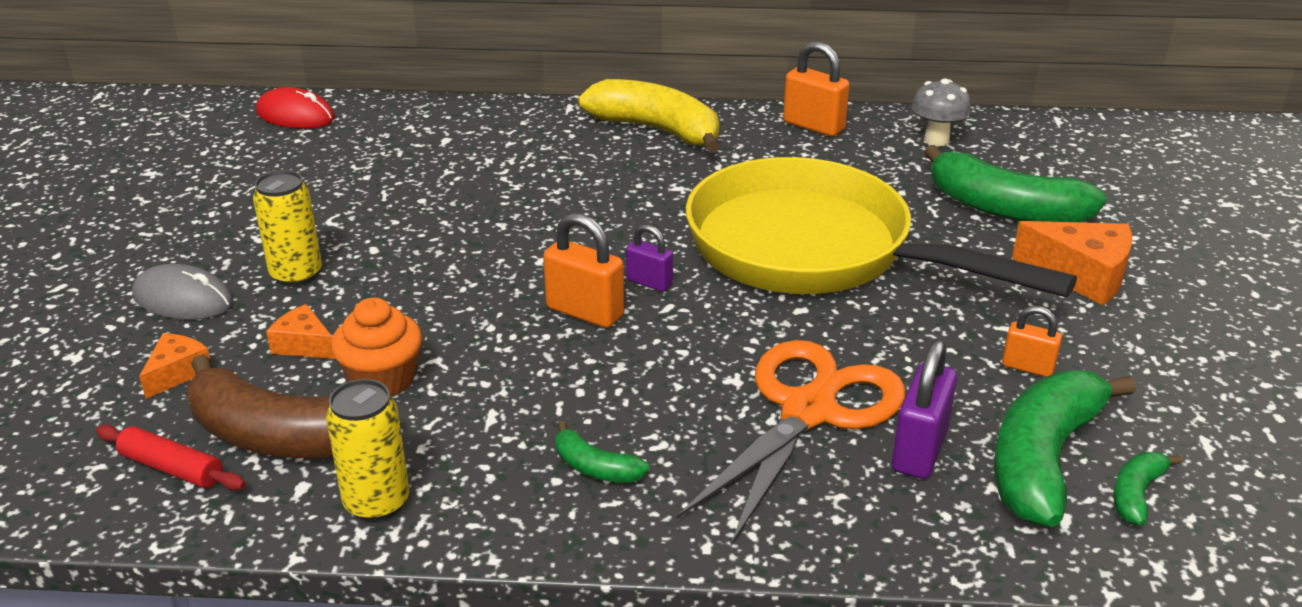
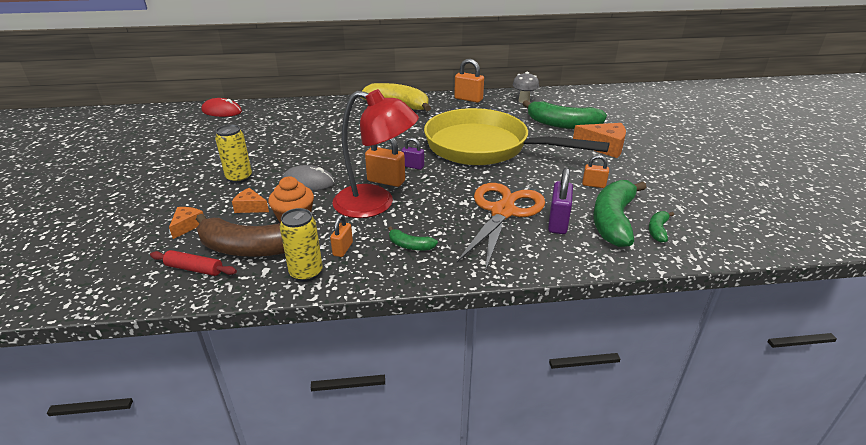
camera: 10 degrees left, 0 degrees up
(183, 299) = (183, 193): grey mouse -> grey mouse (308, 182)
(460, 459) = (343, 249): none -> orange padlock
(550, 364) = (375, 204): none -> red lamp

